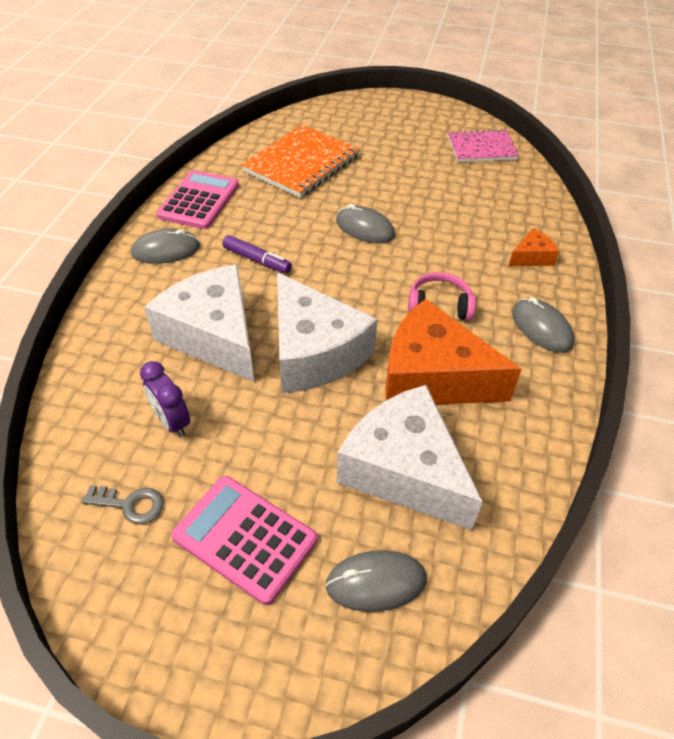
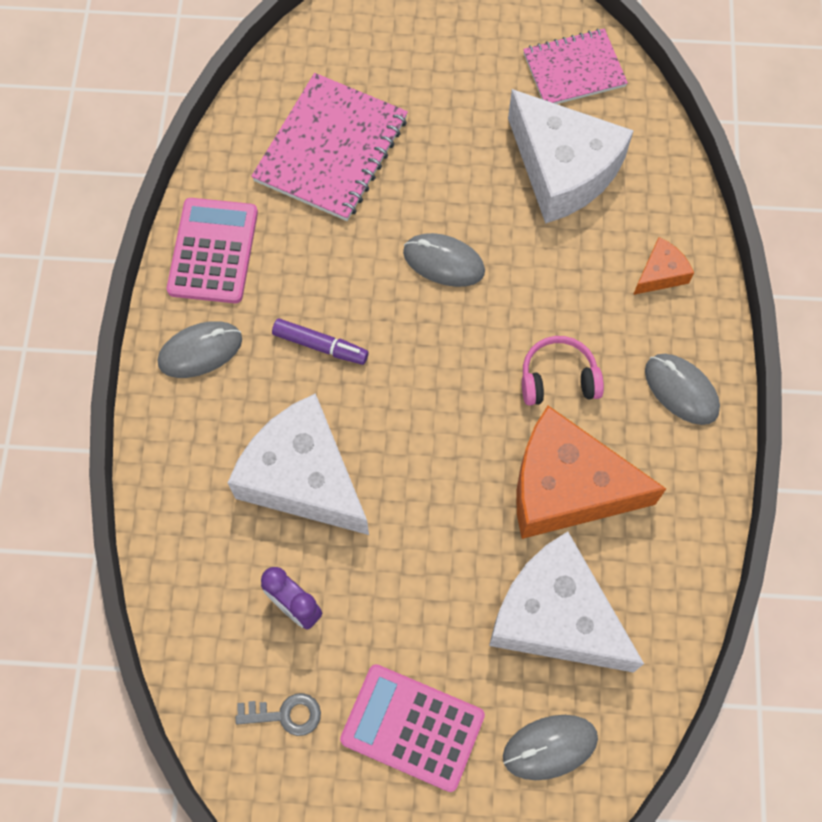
camera: 10 degrees left, 20 degrees up
(301, 163) = (331, 150): orange notebook -> pink notebook
(314, 352) = (426, 478): white cheese -> white cheese (563, 170)

